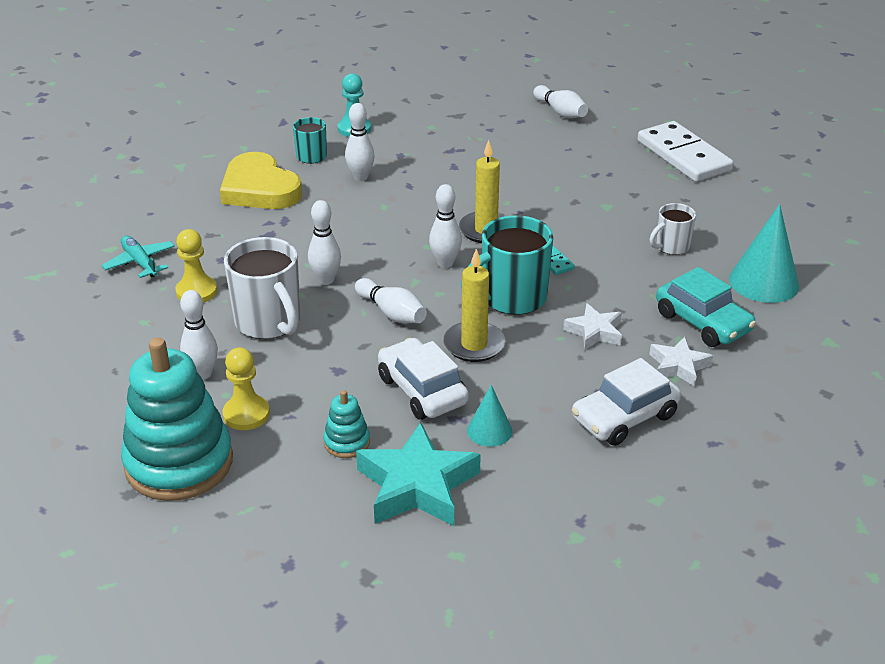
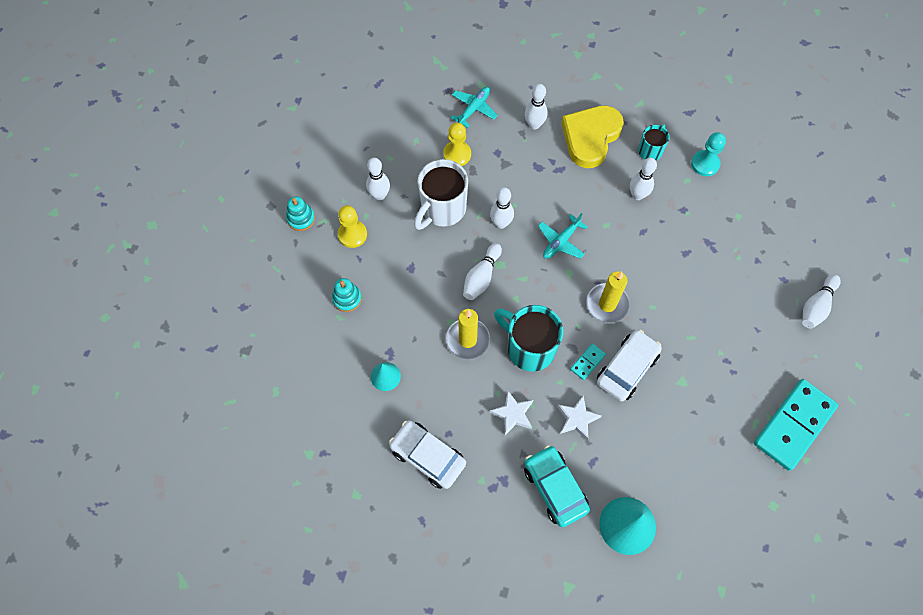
camera: 70 degrees right, 30 degrees up
(179, 463) = (301, 218): turquoise stacking toy -> turquoise stacking toy, size x0.44
(383, 242) = (561, 241): none -> turquoise plane
(417, 485) = (323, 351): turquoise star -> none
(422, 390) = (409, 324): white car -> white car (627, 368)
(445, 263) = (553, 290): white bowling pin -> white bowling pin (534, 124)
(671, 247) = (645, 444): white mug -> none
(678, 366) = (495, 481): white star -> white star (577, 419)
(683, 156) = (793, 425): white domino -> turquoise domino
(703, 322) = (555, 488): turquoise car -> turquoise car turned 120 degrees clockwise

